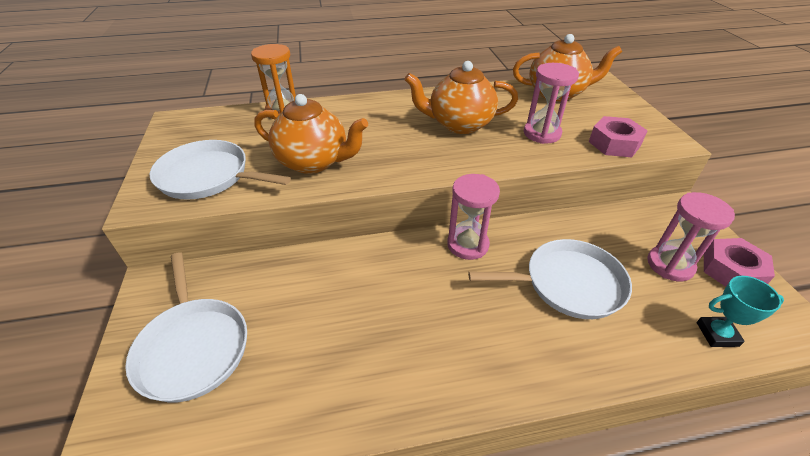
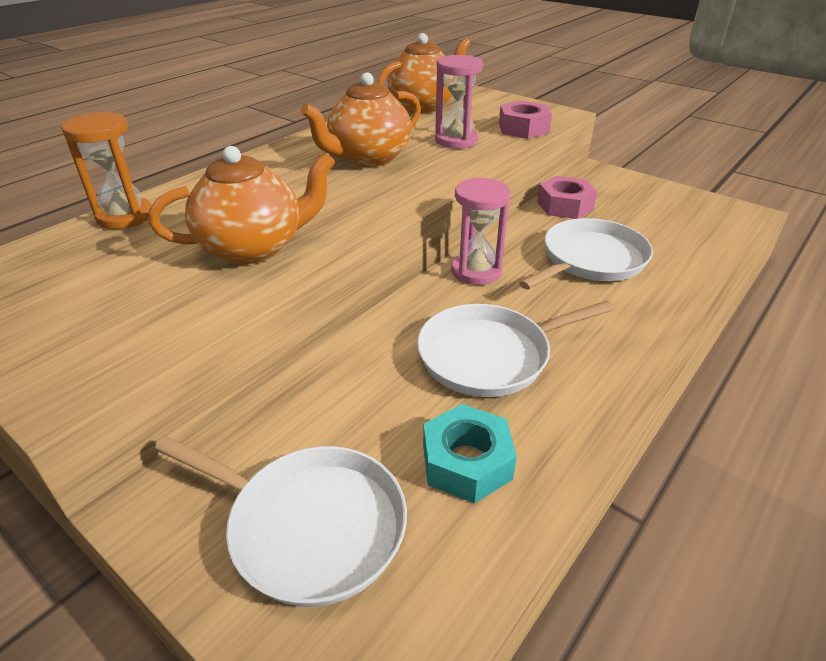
camera: 40 degrees left, 5 degrees down
(208, 176) = (121, 320): white pan -> white pan (489, 355)
(300, 373) = (466, 462): none -> turquoise nut
(670, 265) = (637, 213): pink hourglass -> none
(717, 334) = (715, 242): turquoise trophy -> none
(731, 270) = (675, 199): pink nut -> pink nut (565, 206)

